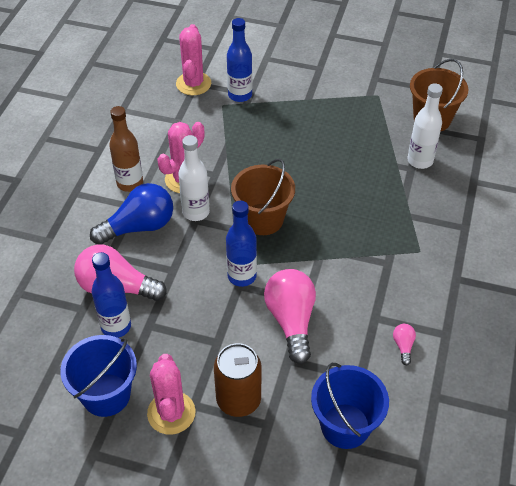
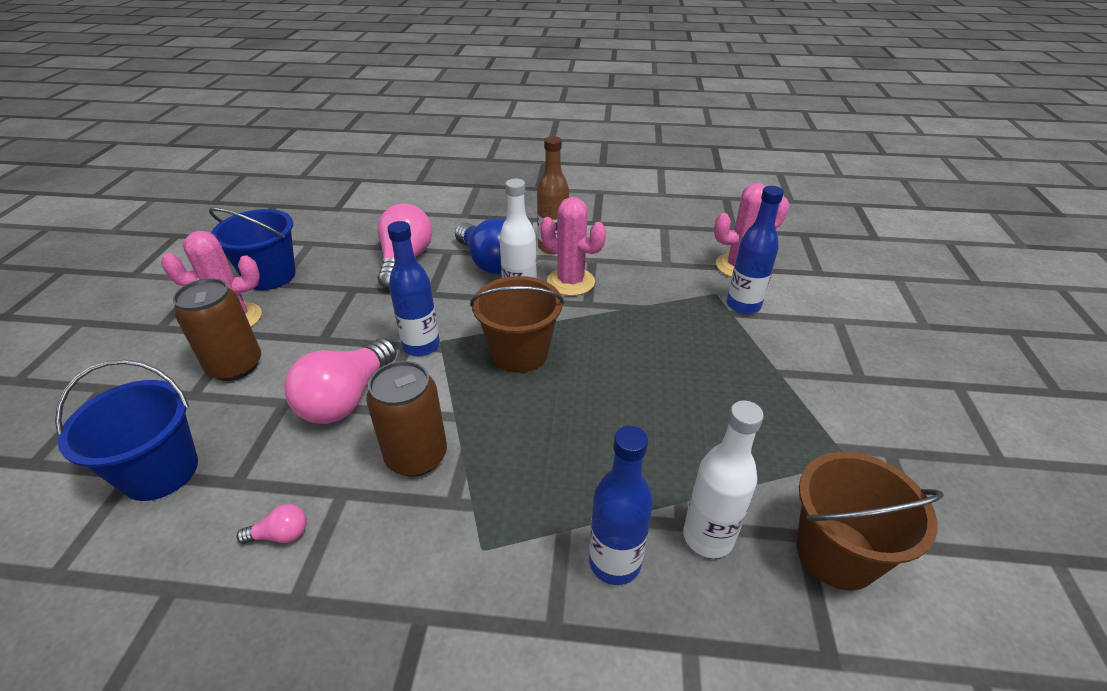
camera: 80 degrees right, 10 degrees down
(116, 326) = (353, 269): blue bottle -> blue bottle (614, 562)
(291, 321) = (346, 399): pink light bulb -> pink light bulb turned 135 degrees clockwise
(351, 280) = (416, 456): none -> brown can

